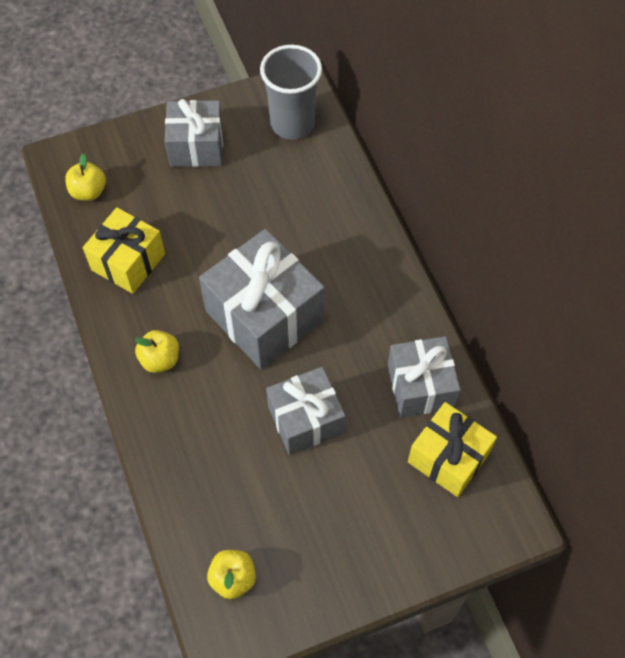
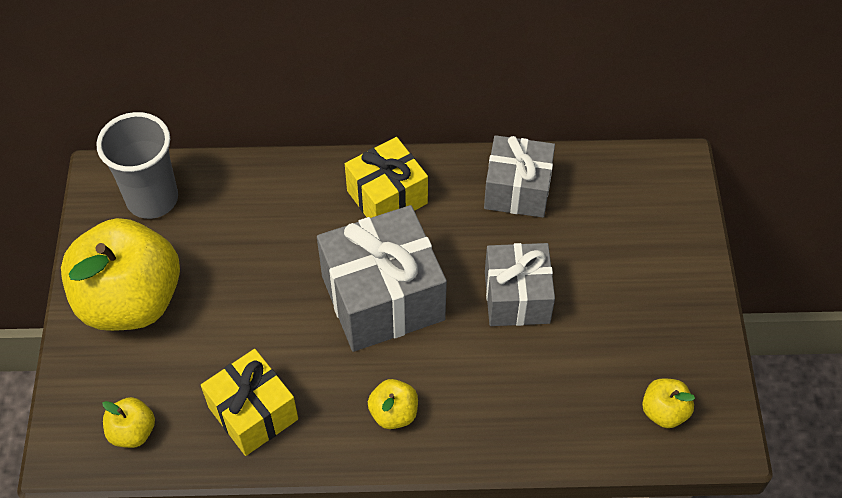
camera: 70 degrees left, 5 degrees down
(196, 146) = (131, 300): grey gift -> yellow apple
(448, 458) = (598, 193): yellow gift -> yellow gift (387, 197)

